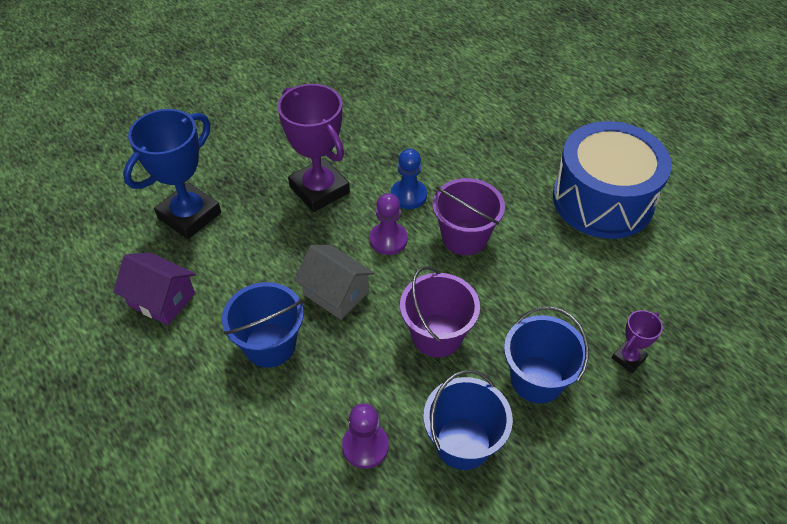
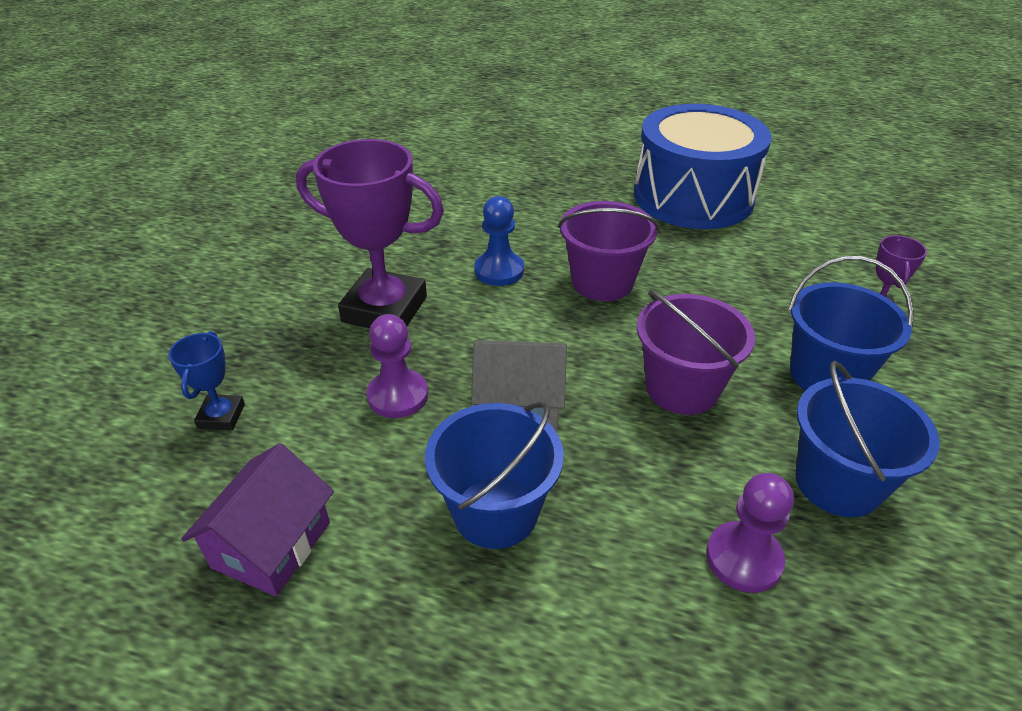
camera: 35 degrees left, 10 degrees down
(161, 299) = (272, 545): purple house -> purple house turned 60 degrees counterclockwise
(189, 215) = (221, 416): blue trophy -> blue trophy, size x0.48
(388, 240) = (522, 322): purple pawn -> purple pawn (398, 396)

